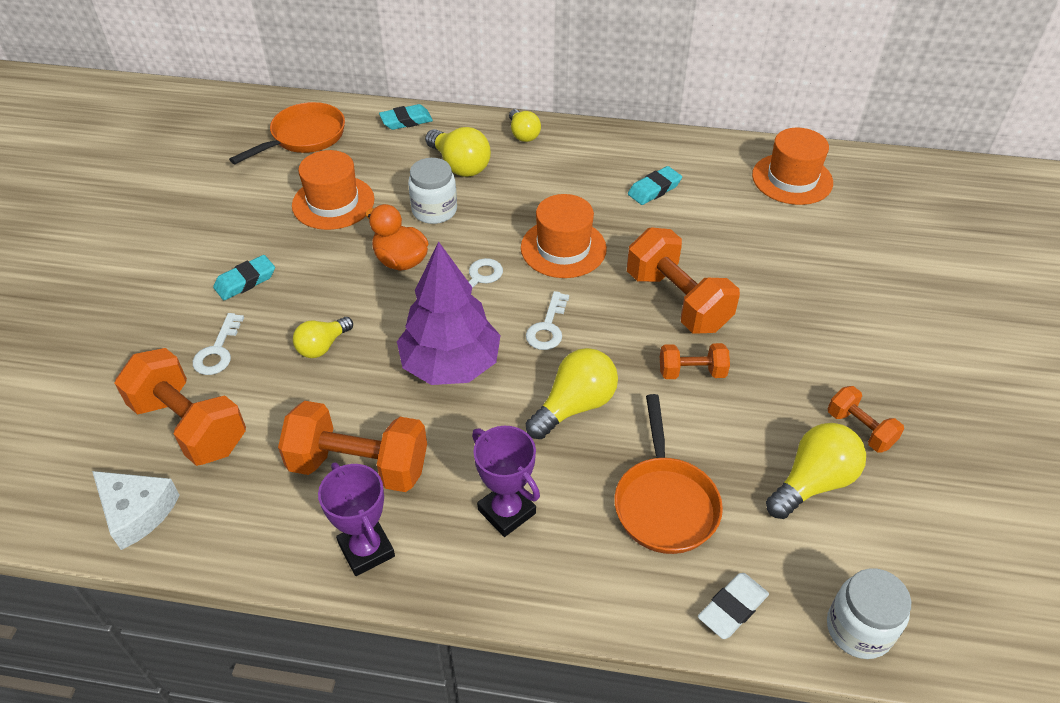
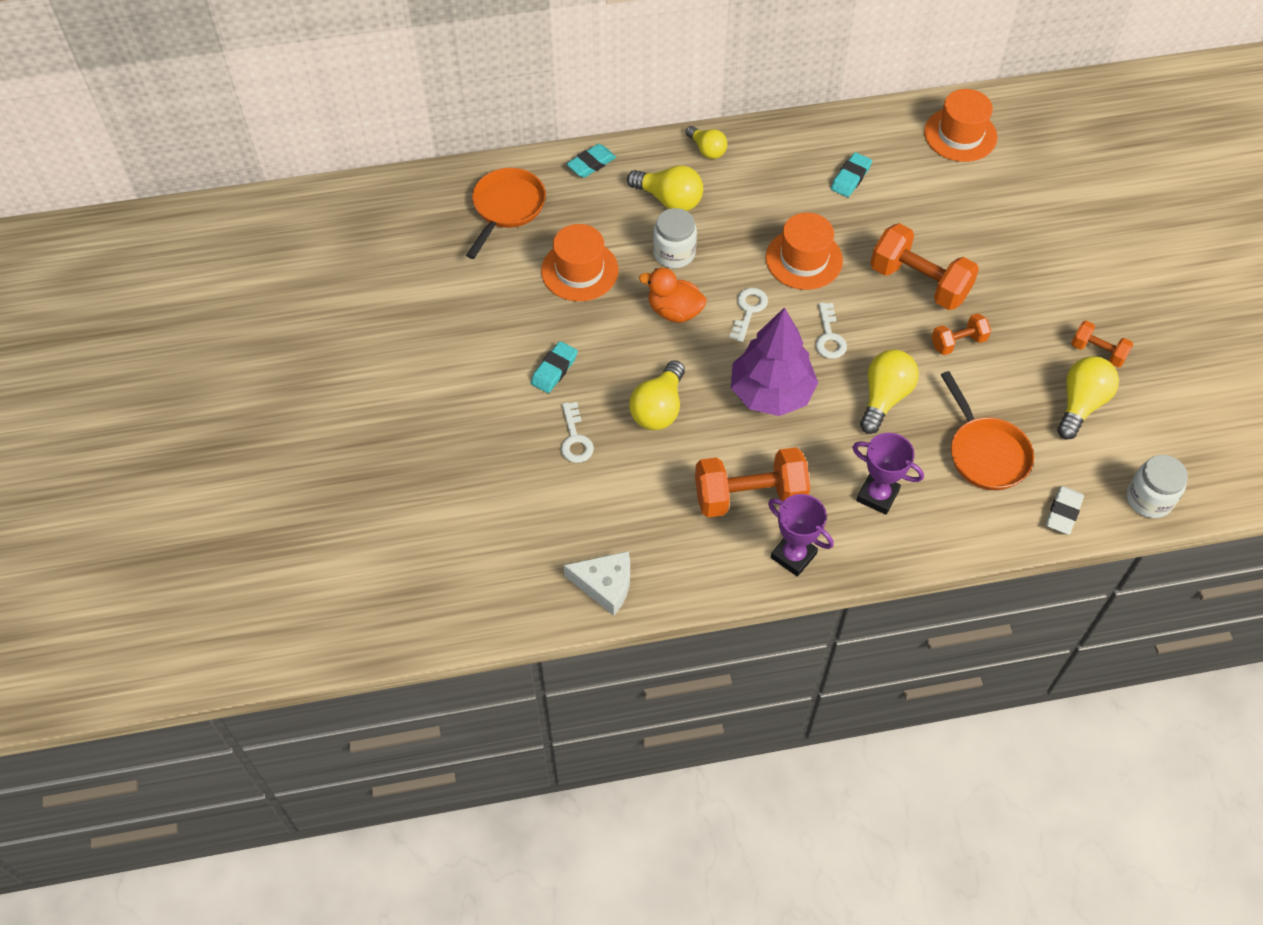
camera: 20 degrees left, 10 degrees up
(190, 426) = (597, 507): orange dumbbell -> none
(322, 346) = (658, 408): yellow light bulb -> yellow light bulb, size x1.54

